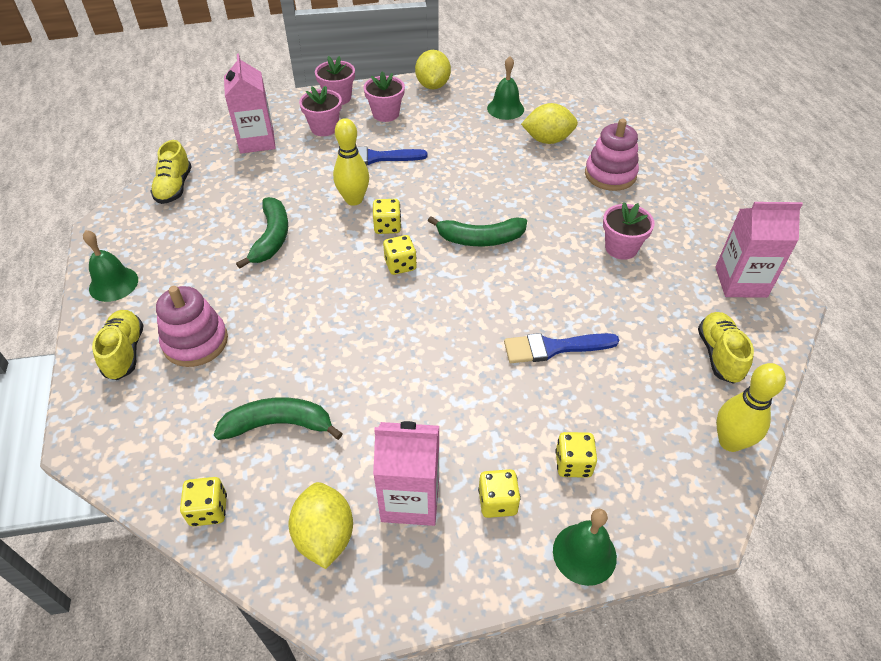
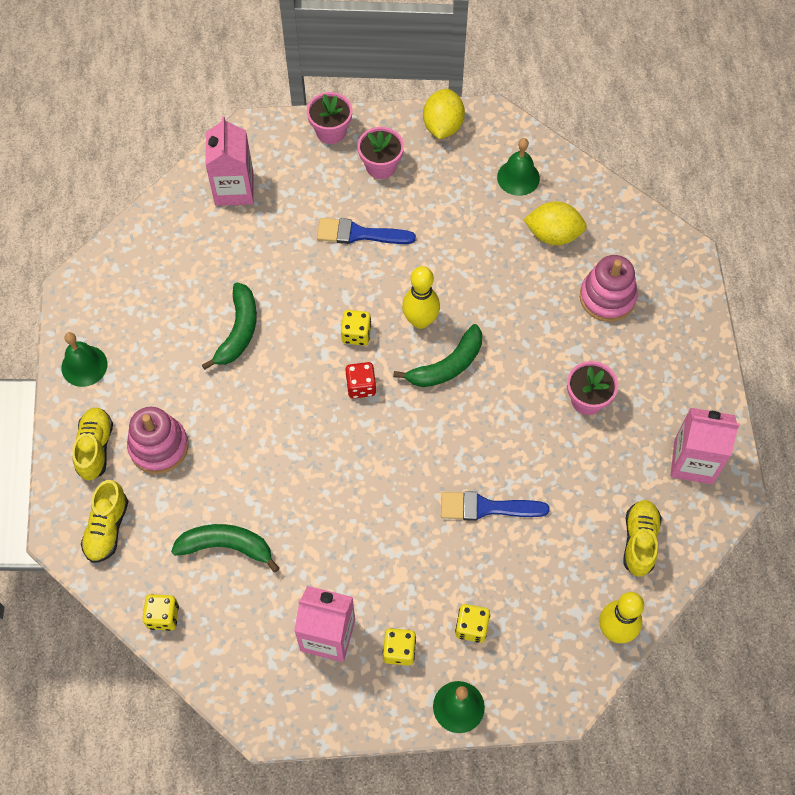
camera: 10 degrees right, 15 degrees up
(174, 187) = (144, 246): yellow shoe -> yellow shoe (107, 528)
(324, 128) = (309, 179): pink flower pot -> none
(325, 536) = (254, 655): yellow lemon -> none
(354, 200) = (327, 292): yellow bowling pin -> yellow bowling pin (420, 320)
(400, 265) = (361, 386): yellow dice -> red dice
(480, 239) = (447, 365): green banana -> green banana turned 45 degrees counterclockwise

